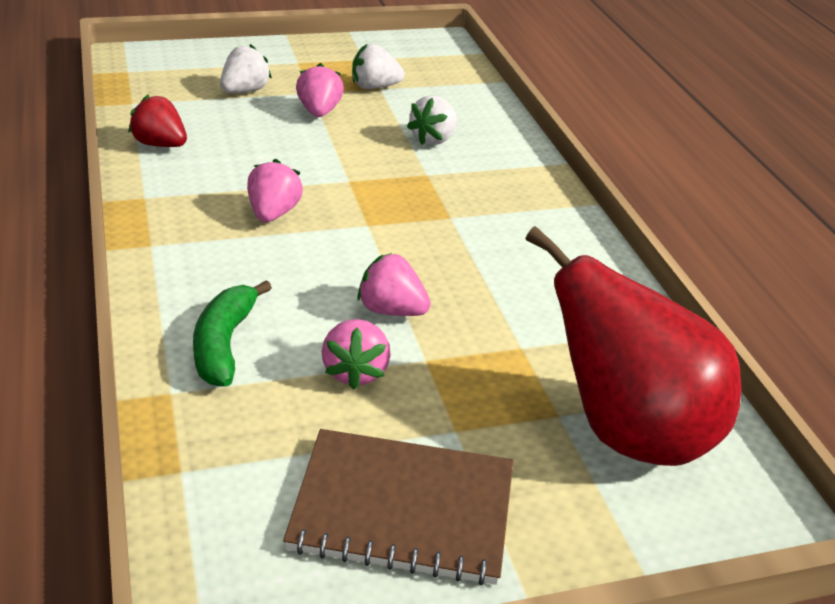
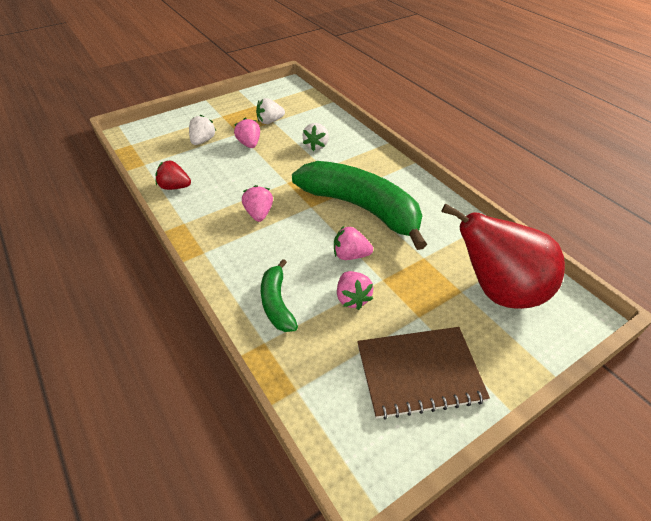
camera: 15 degrees left, 10 degrees up
(455, 248) = (361, 208): none -> green banana

